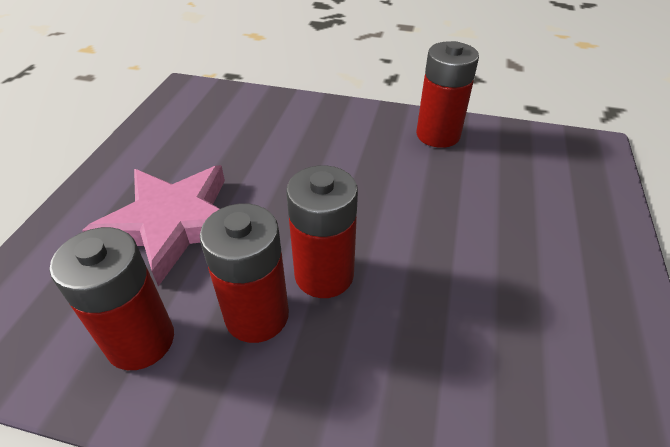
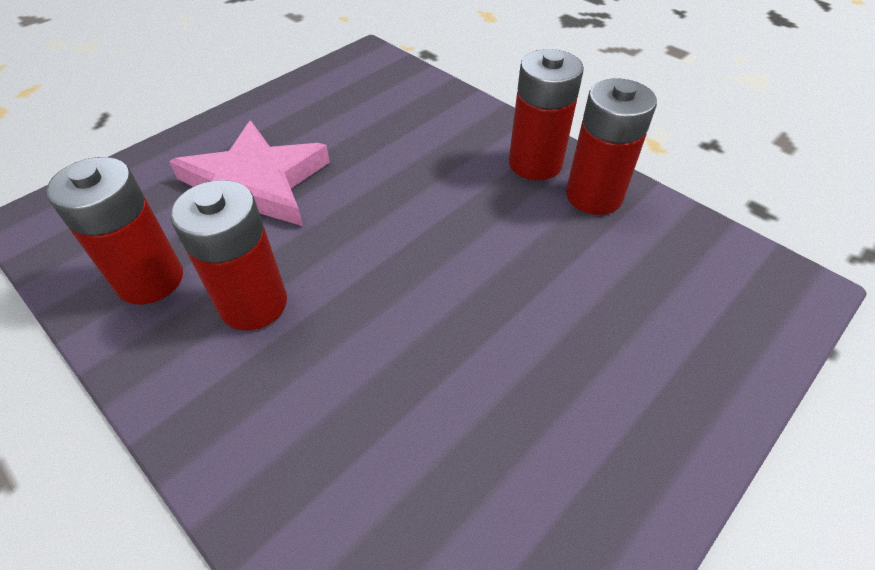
camera: 30 degrees right, 5 degrees up
(324, 275) = (342, 294): red battery -> red battery (535, 163)

